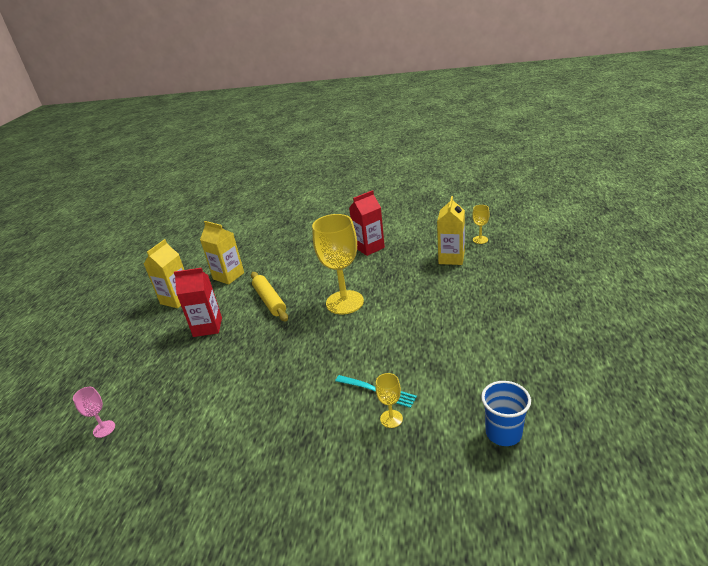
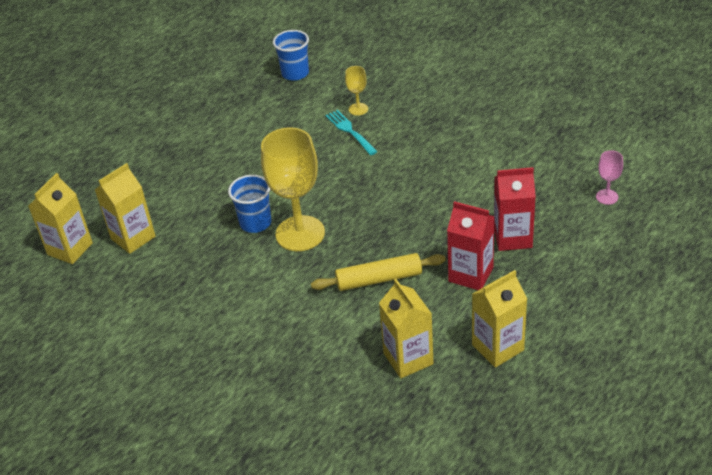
camera: 150 degrees left, 10 degrees up
(269, 301) = (379, 279): yellow rolling pin -> yellow rolling pin turned 75 degrees clockwise
(369, 247) = (193, 310): red carton -> red carton (512, 237)
(382, 295) = (255, 223): none -> blue cup
(480, 240) = (70, 249): yellow goblet -> yellow carton

